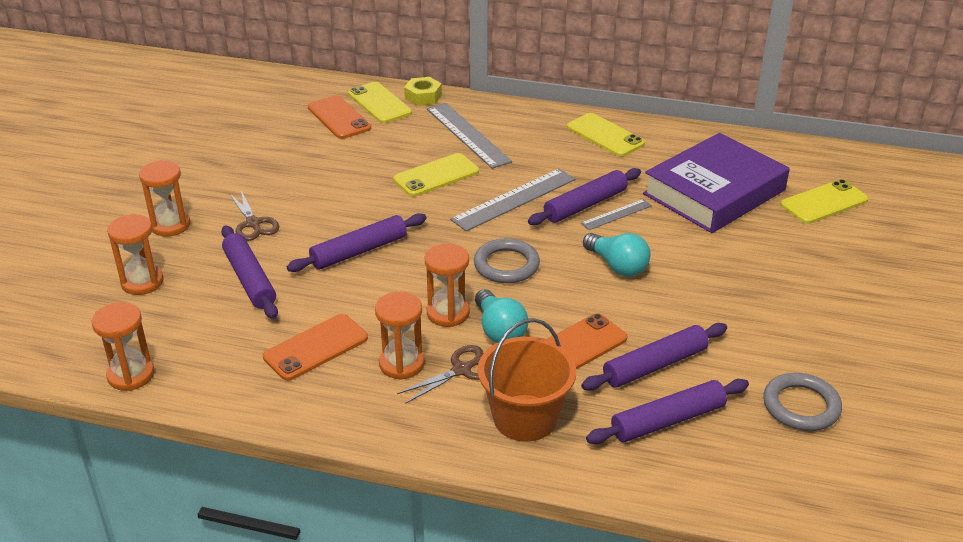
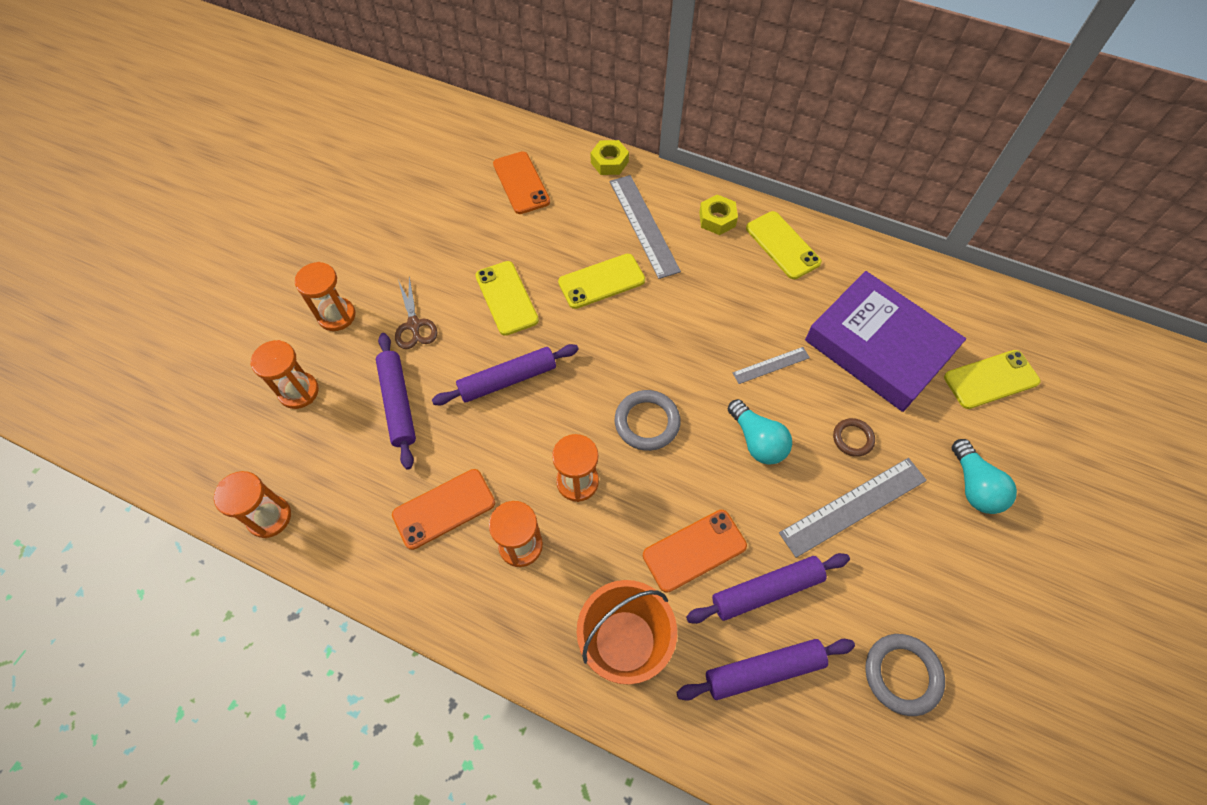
camera: 10 degrees right, 25 degrees up
(379, 103) = (564, 166): yellow phone -> yellow phone (506, 298)
(461, 370) = (576, 564): brown scissors -> none
(499, 330) = (623, 514): turquoise light bulb -> turquoise light bulb (974, 486)
(514, 199) = (672, 327): grey ruler -> grey ruler (853, 506)
(538, 124) = (717, 219): none -> yellow nut
(585, 205) = (742, 346): purple rolling pin -> none
(708, 254) = (852, 438): none -> brown ring
(714, 192) = (878, 347): purple book -> purple book turned 75 degrees clockwise

